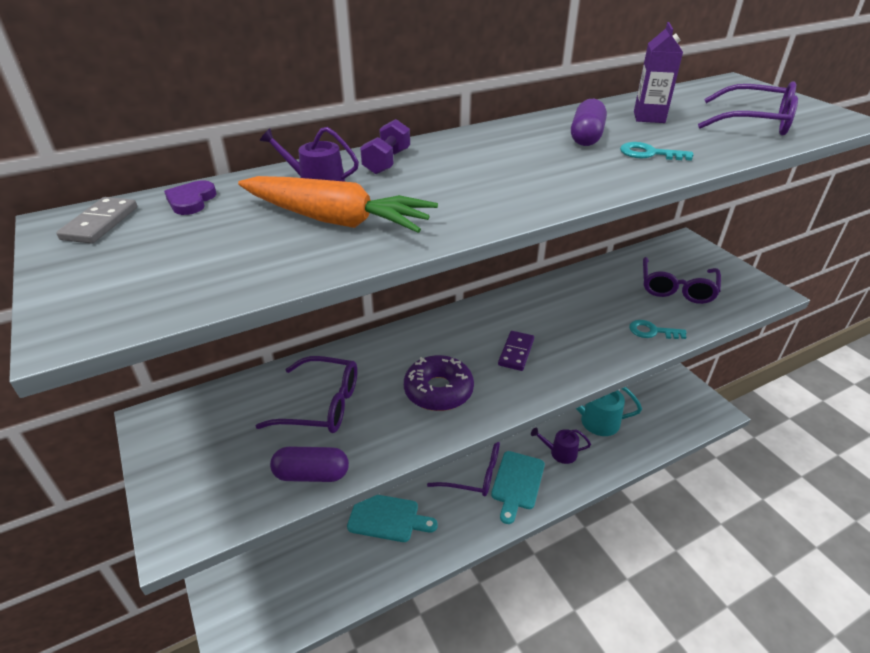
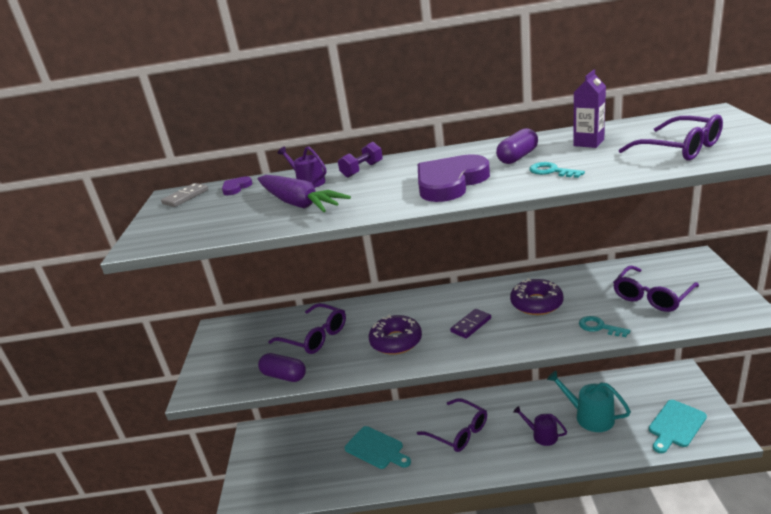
camera: 30 degrees right, 10 degrees down
(336, 220) = (299, 203): orange carrot -> purple carrot
(517, 483) = (491, 449): turquoise cutting board -> turquoise cutting board (675, 425)
(538, 174) = (450, 182): none -> purple heart
(570, 313) = (536, 303): none -> purple donut

